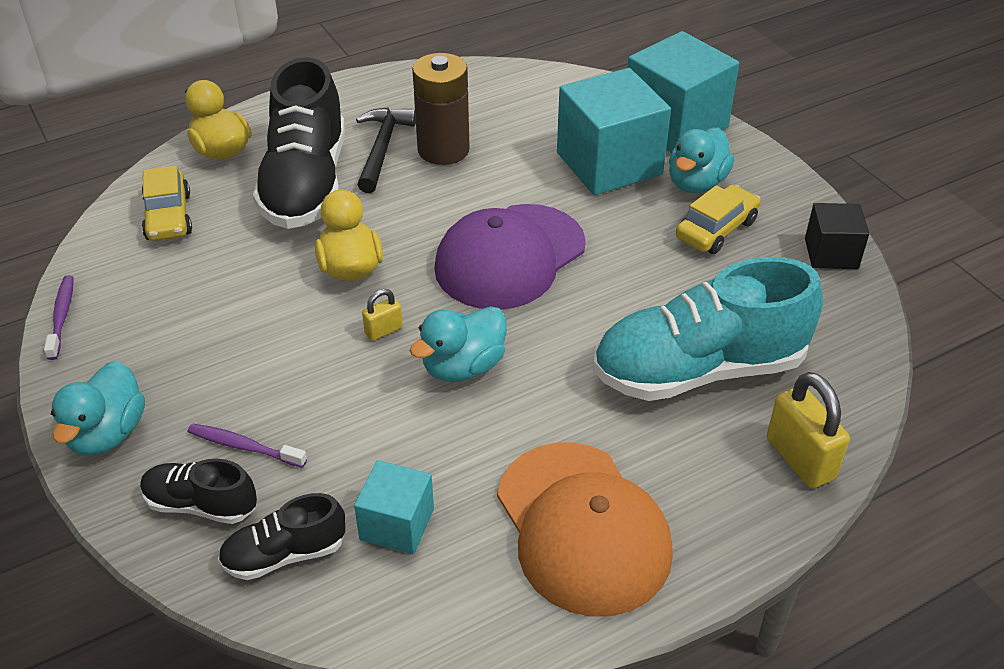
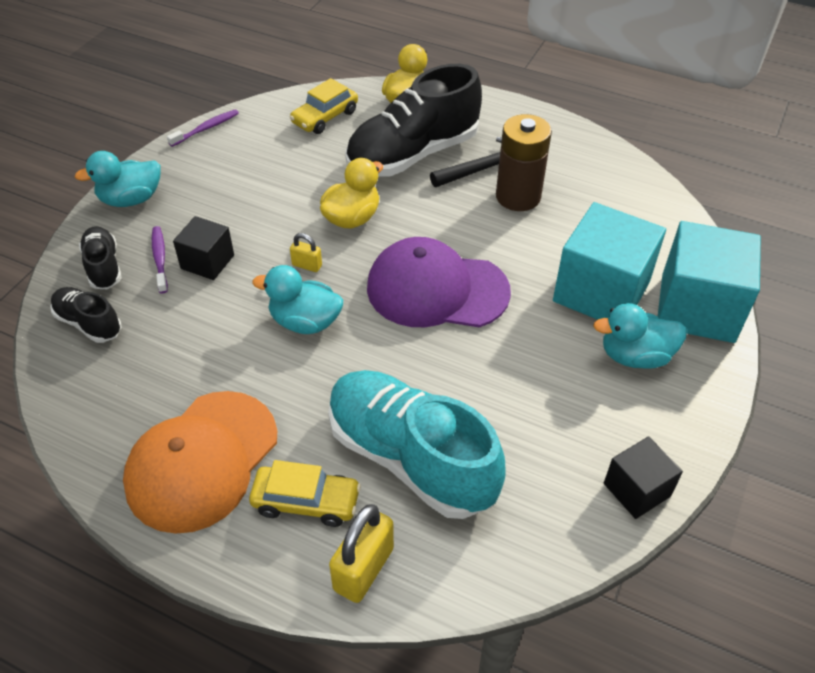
camera: 55 degrees right, 5 degrees up
(294, 407) = (207, 262): none -> black cube
(397, 524) = (144, 362): turquoise cube -> none
(716, 229) = (588, 395): yellow car -> yellow car (306, 501)

